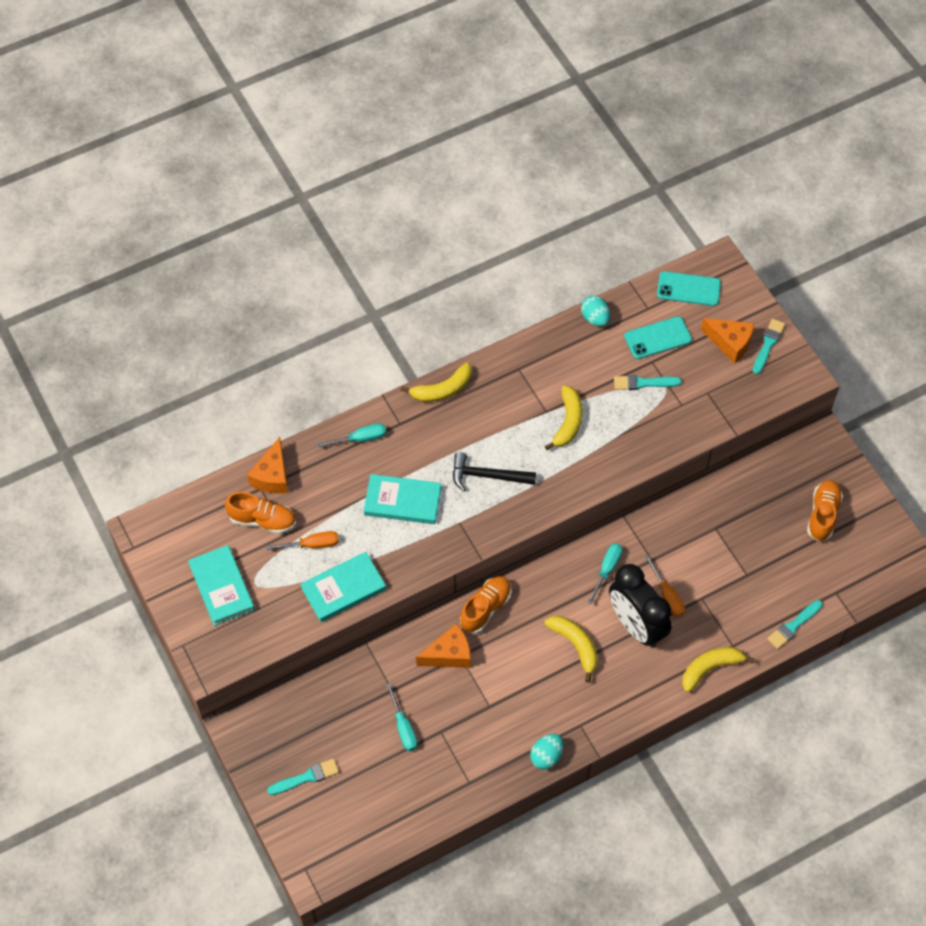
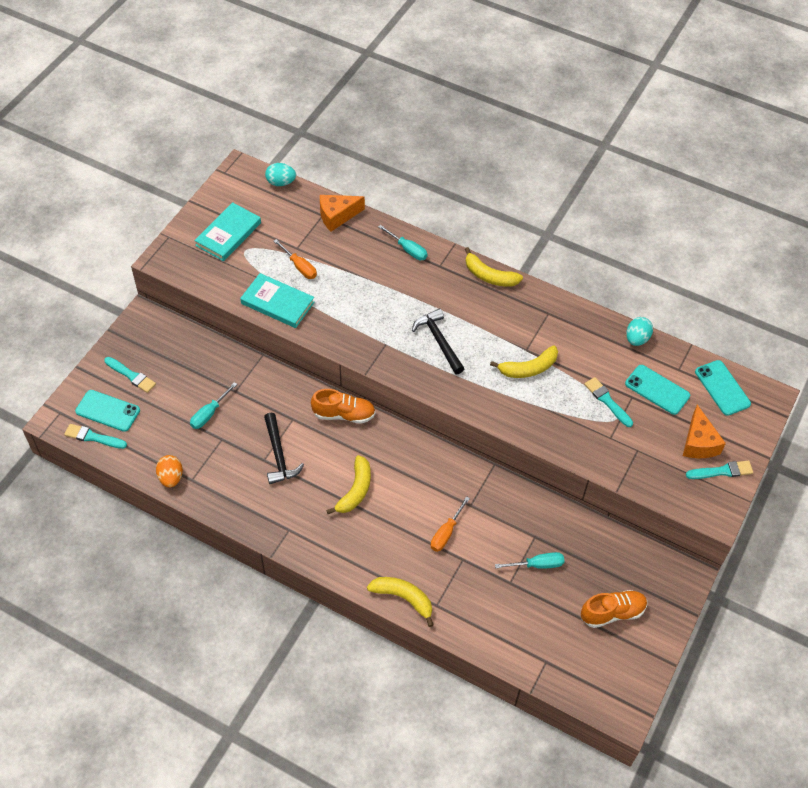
camera: 55 degrees right, 5 degrees down
(262, 520) = (298, 229): orange shoe -> none
(335, 821) = (108, 411): none -> turquoise phone
(402, 501) = (376, 300): turquoise book -> none
(449, 654) = (289, 411): orange cheese -> none
(455, 800) = (171, 477): none -> orange egg
(493, 690) = (279, 455): none -> black hammer
(546, 756) = (246, 519): turquoise egg -> turquoise egg (281, 182)
(607, 569) = (437, 478): turquoise screwdriver -> turquoise screwdriver (537, 564)
(636, 625) = (403, 524): black clock -> none
(793, 625) = (489, 643): turquoise brush -> turquoise brush (93, 437)

